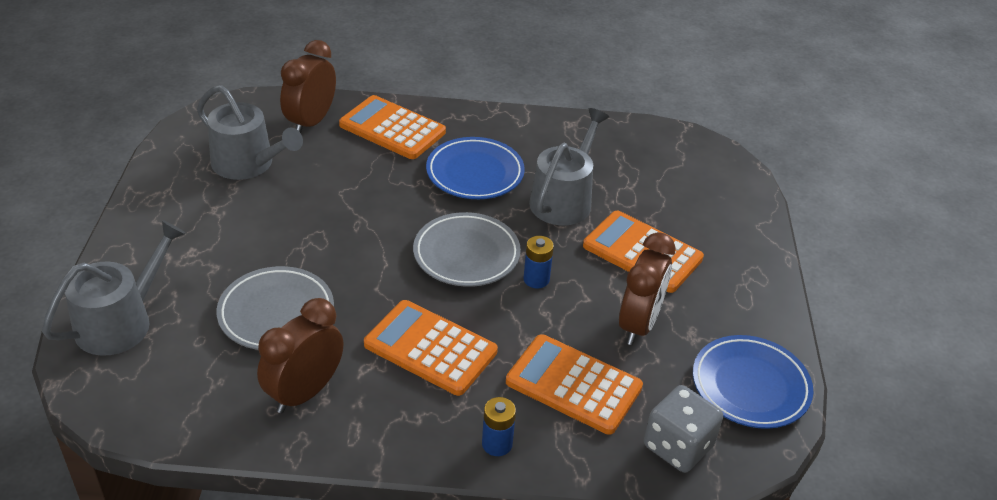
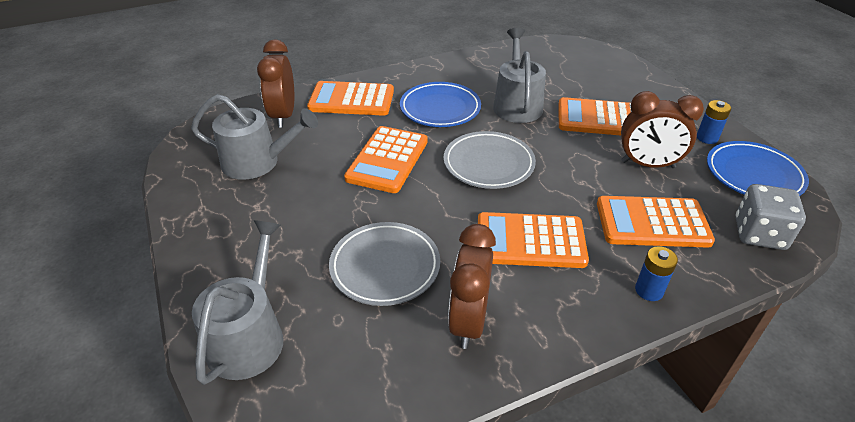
camera: 25 degrees left, 0 degrees up
(370, 209) = (387, 160): none -> orange calculator
(536, 279) = (553, 162): blue battery -> blue battery (707, 138)
(639, 324) = (648, 164): brown clock -> brown clock turned 105 degrees clockwise

